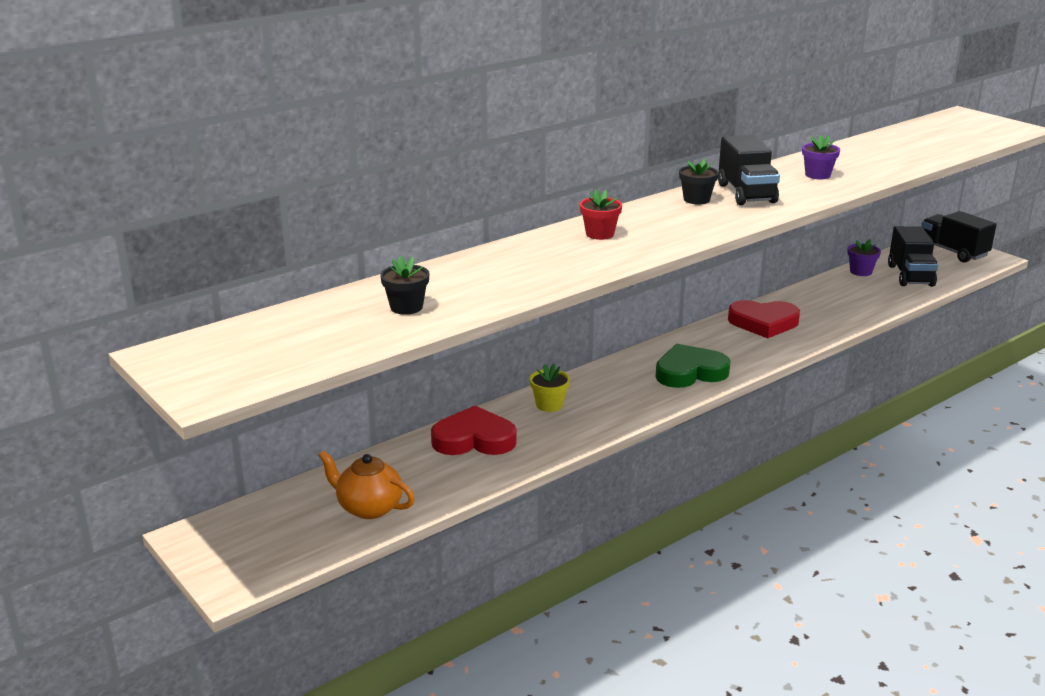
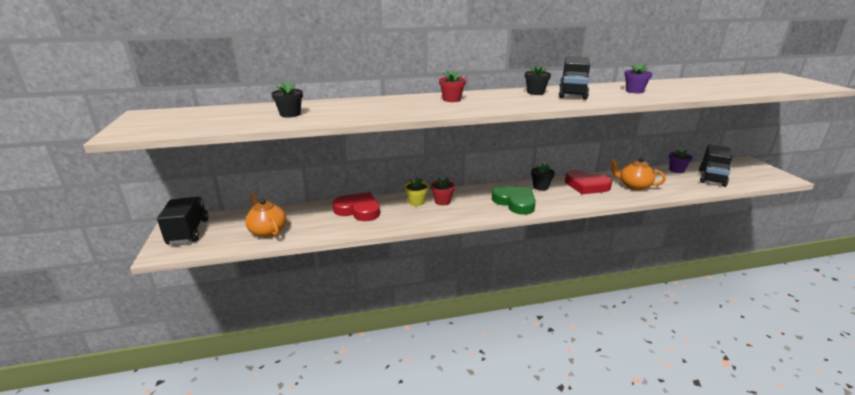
camera: 25 degrees right, 0 degrees up
(586, 394) = (442, 201): none -> red flower pot
(690, 372) = (515, 202): green heart -> green heart turned 45 degrees clockwise
(704, 339) = (540, 187): none -> black flower pot
(824, 310) = (633, 186): none -> orange teapot
(953, 252) = (754, 170): black truck -> black truck (188, 232)

